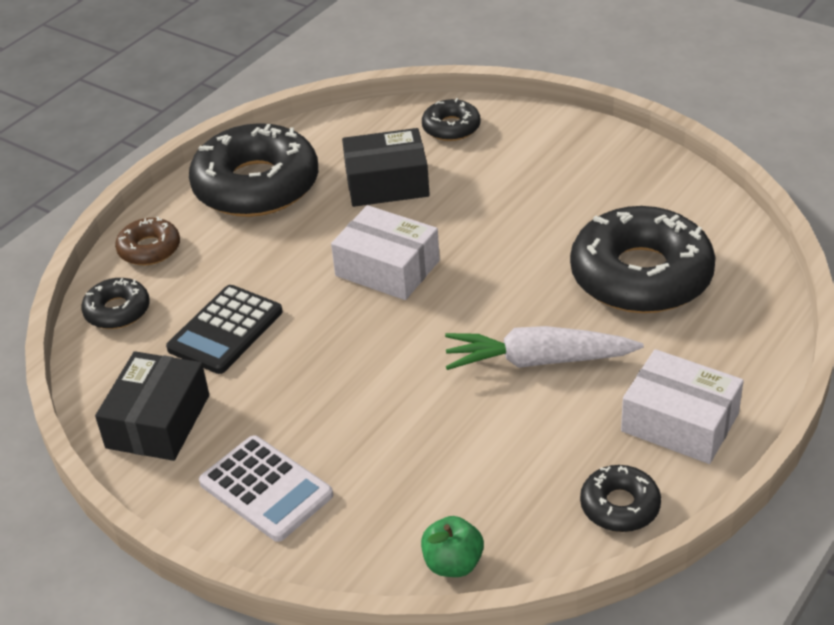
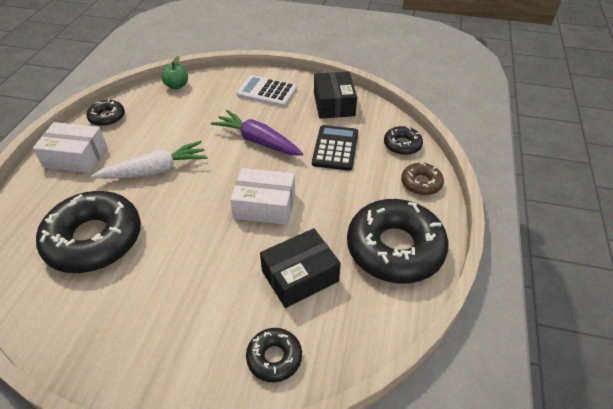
camera: 155 degrees right, 5 degrees up
(344, 375) = (258, 141): none -> purple carrot

